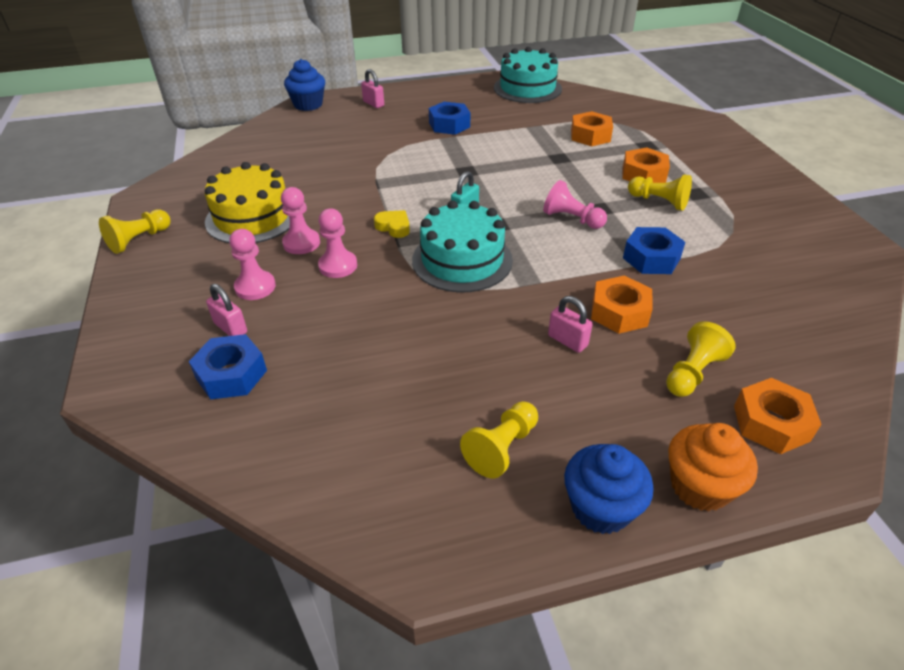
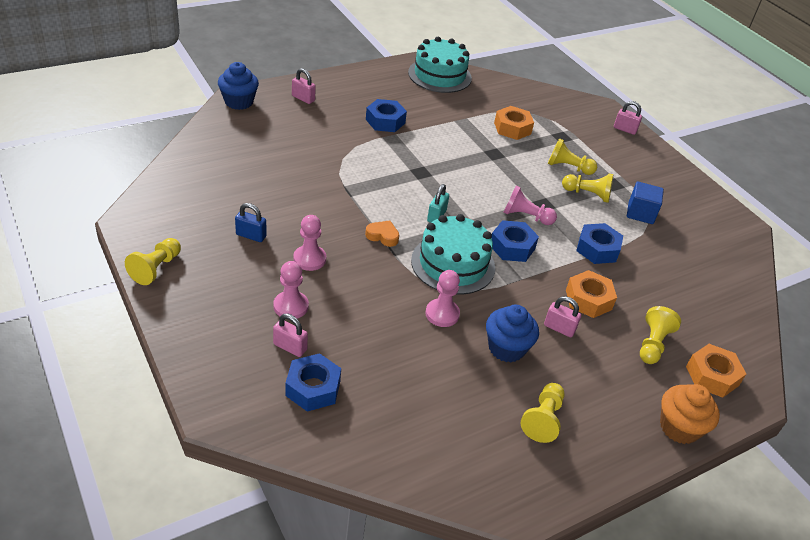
camera: 20 degrees left, 0 degrees up
(252, 217) = (251, 235): yellow cake -> blue padlock
(338, 266) = (352, 279): pink pawn -> pink pawn (442, 314)
(394, 227) = (382, 236): yellow heart -> orange heart
(542, 248) = (512, 247): none -> blue nut
(600, 508) = (622, 452): blue cupcake -> blue cupcake (506, 348)
(643, 174) = (568, 167): orange nut -> yellow pawn
(722, 224) = (640, 213): none -> blue cube
(729, 142) = (625, 129): none -> pink padlock

